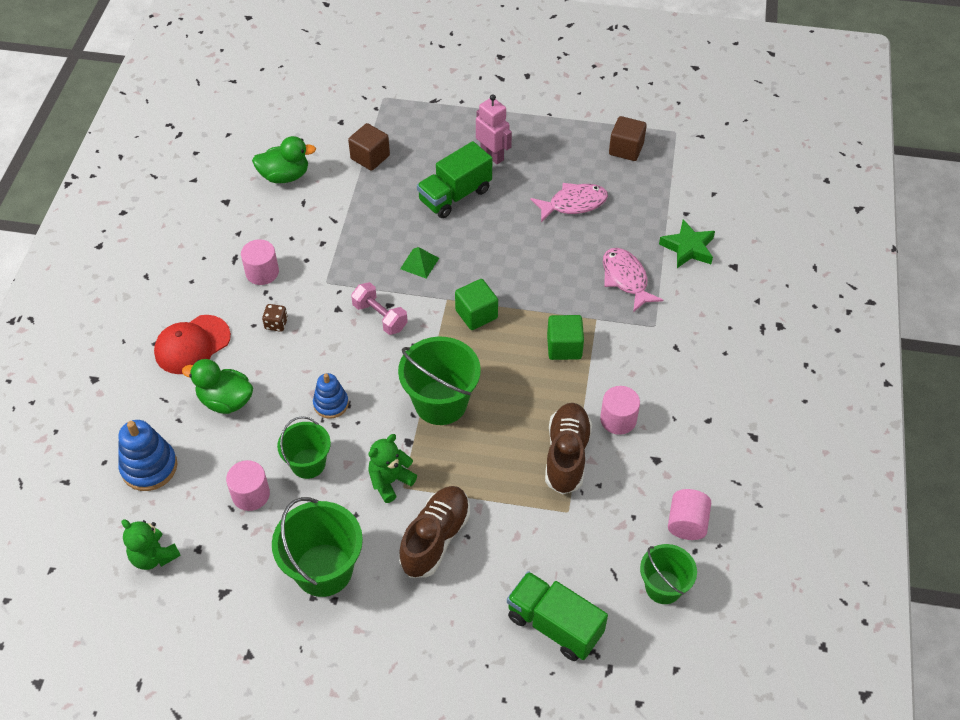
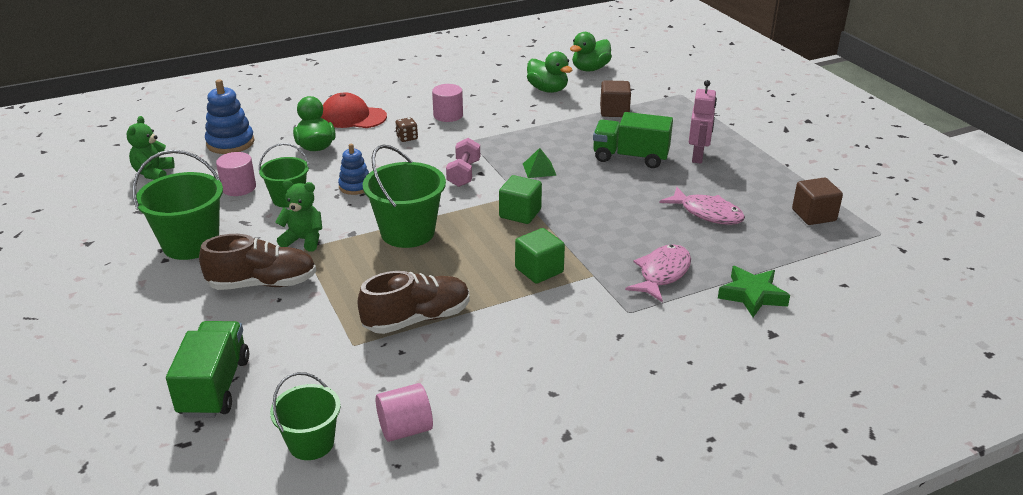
camera: 55 degrees right, 20 degrees down
(275, 124) = (590, 69): none -> green duck
(618, 419) = (490, 333): pink cylinder -> none

